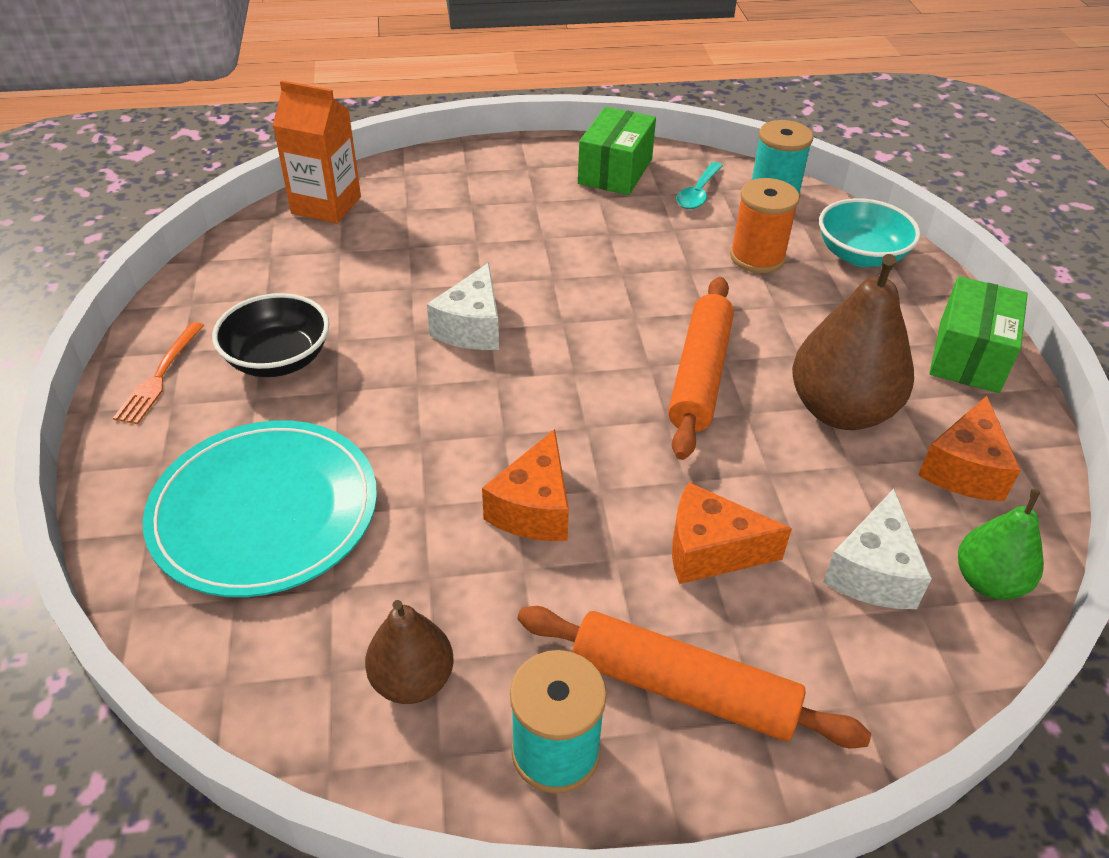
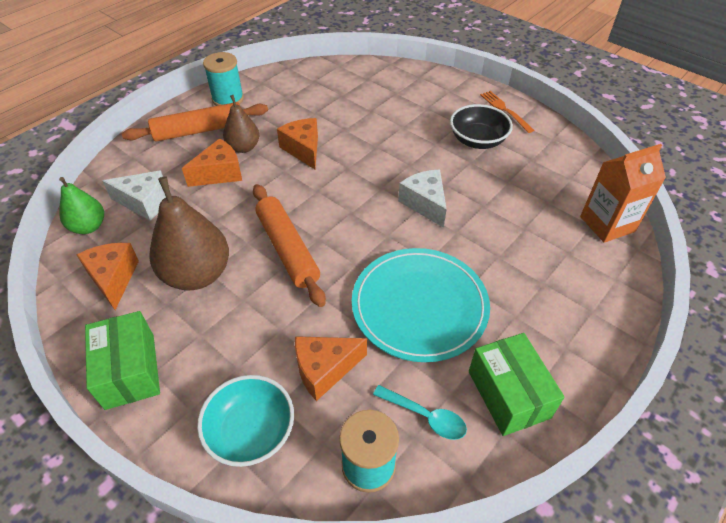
camera: 140 degrees right, 5 degrees up
(264, 511) = (394, 99): turquoise plate -> turquoise plate (419, 306)
(412, 680) = (288, 91): brown pear -> brown pear (243, 147)
(698, 193) = (425, 416): turquoise spoon -> turquoise spoon turned 135 degrees clockwise
(757, 257) = (325, 370): orange spool -> orange cheese
(873, 572) = (144, 202): white cheese -> white cheese turned 120 degrees clockwise

